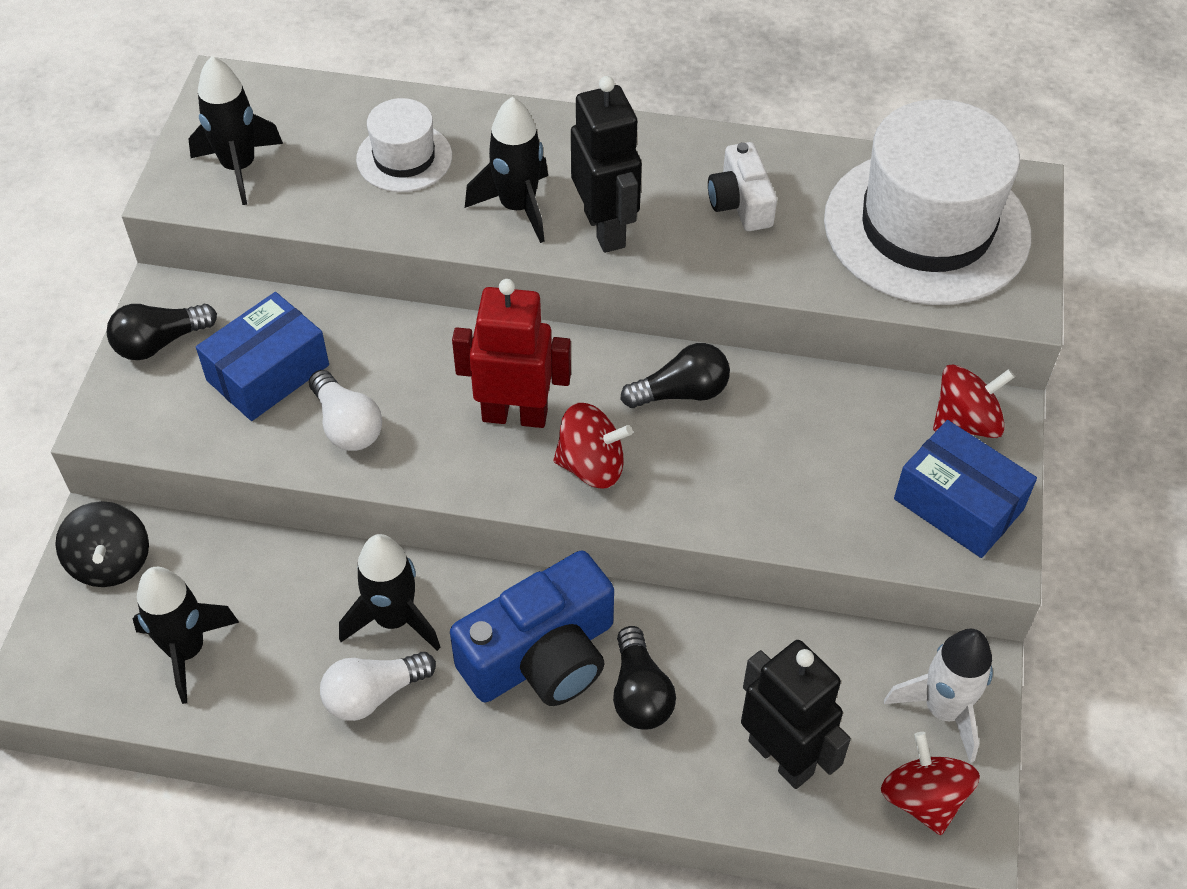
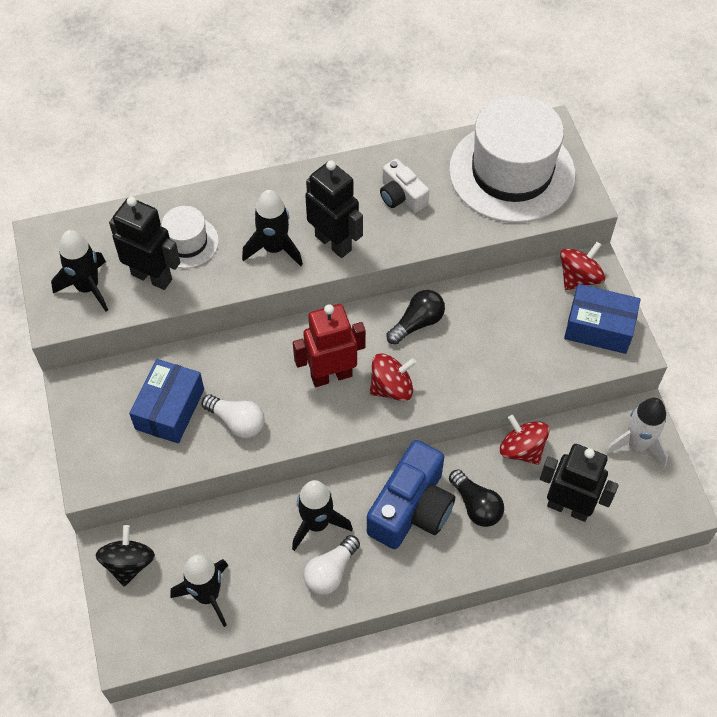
camera: 25 degrees left, 5 degrees up
(111, 562) = (129, 563): black spinning top -> black spinning top turned 135 degrees counterclockwise
(160, 342) = (90, 417): black light bulb -> none
(330, 184) = (152, 277): none -> black robot
(923, 798) = (650, 497): red spinning top -> red spinning top (521, 449)

